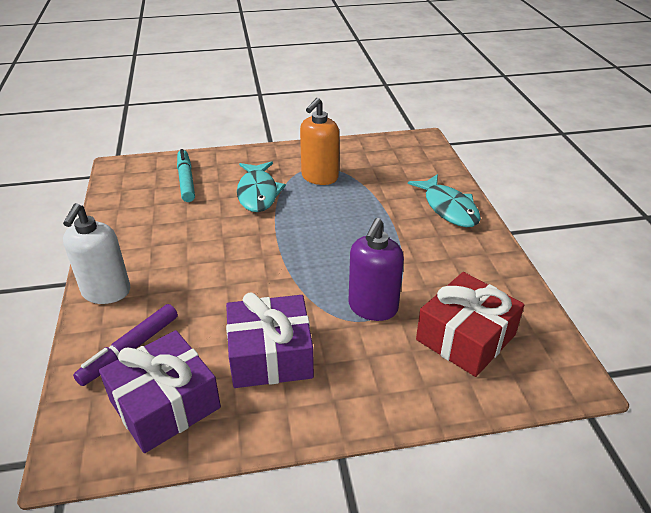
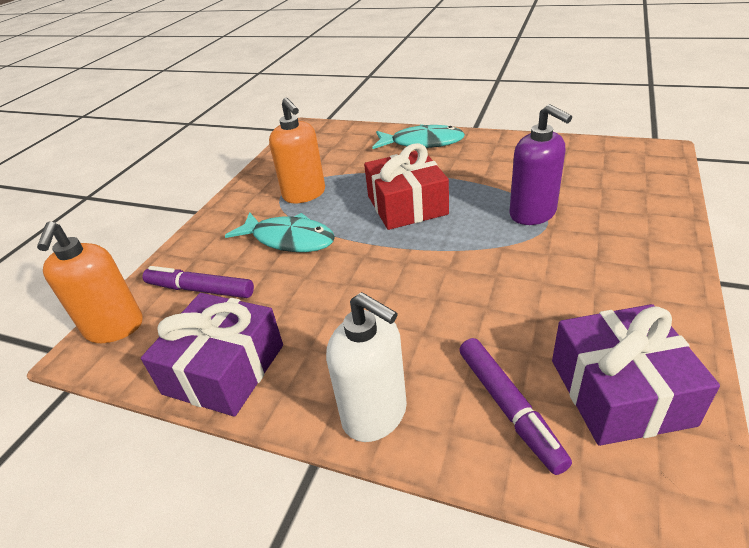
camera: 55 degrees left, 0 degrees up
(139, 167) = (114, 328): none -> orange soap dispenser
(186, 180) = (200, 290): turquoise marker -> purple marker
(270, 355) = (571, 291): purple gift -> purple gift (224, 369)
(465, 337) = (595, 179): red gift -> red gift (407, 205)

